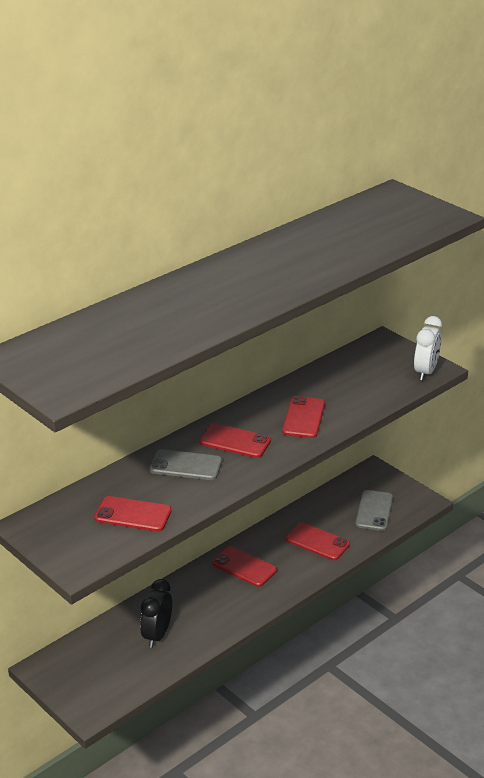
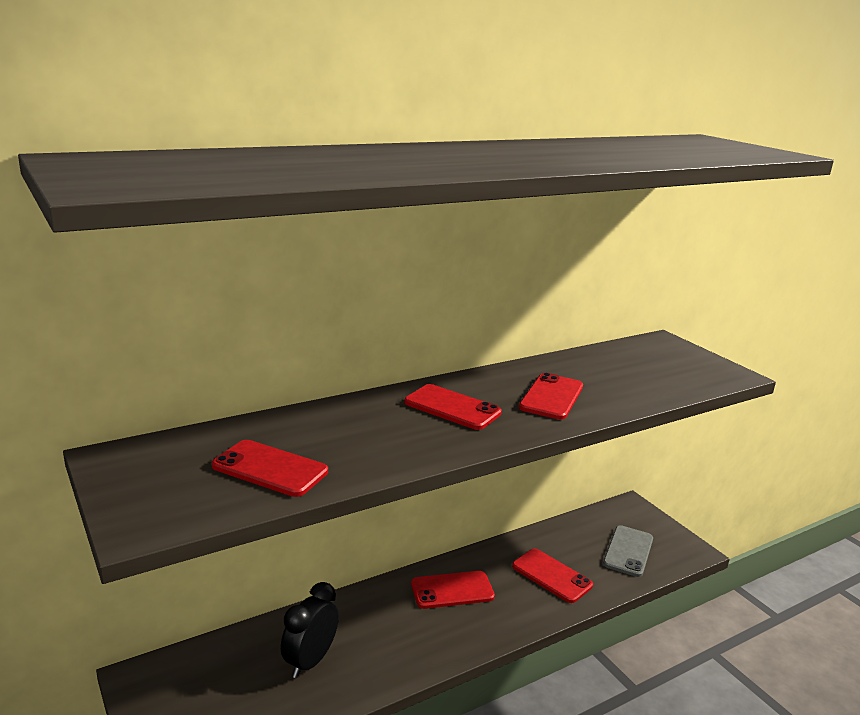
camera: 10 degrees right, 10 degrees down
(186, 465) = (375, 423): grey phone -> none
(244, 567) = (452, 590): red phone -> red phone turned 60 degrees counterclockwise
(425, 372) = (719, 375): white clock -> none

